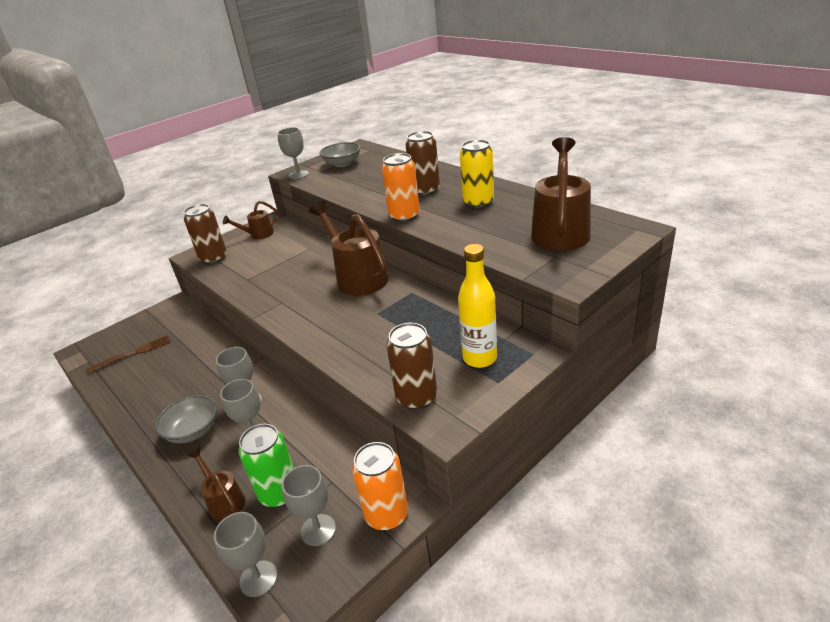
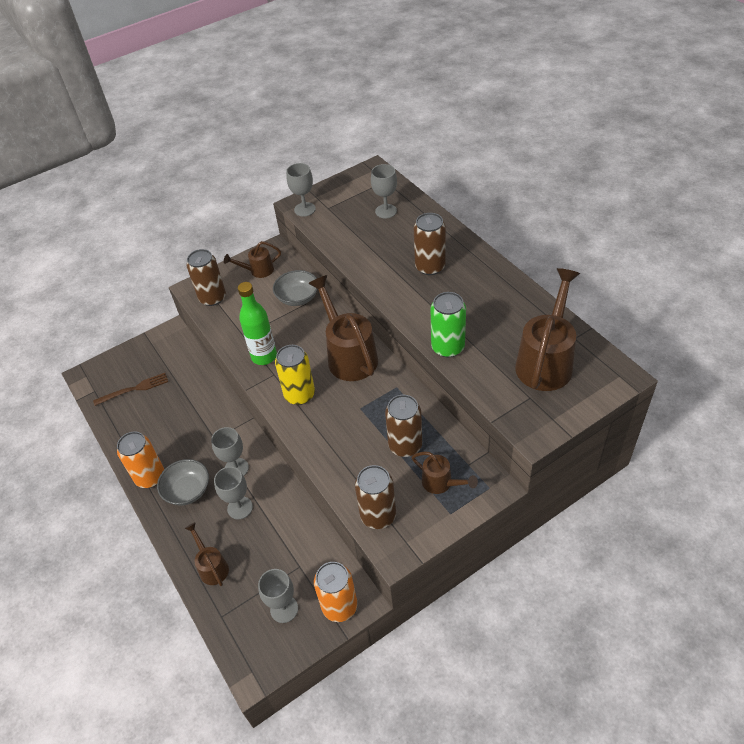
camera: 10 degrees right, 15 degrees up
(258, 578) = (235, 641): grey goblet -> grey goblet (386, 211)
(270, 291) = (264, 356): none -> green bottle
(279, 493) = (256, 568): green can -> green can (448, 347)
(342, 164) = (352, 200): grey bowl -> grey bowl (298, 297)
(404, 216) = (401, 304): orange can -> orange can (150, 477)
(432, 334) = (405, 445): none -> brown can
(478, 202) = (478, 299): yellow can -> yellow can (299, 395)
(479, 358) = (441, 483): yellow bottle -> brown watering can

